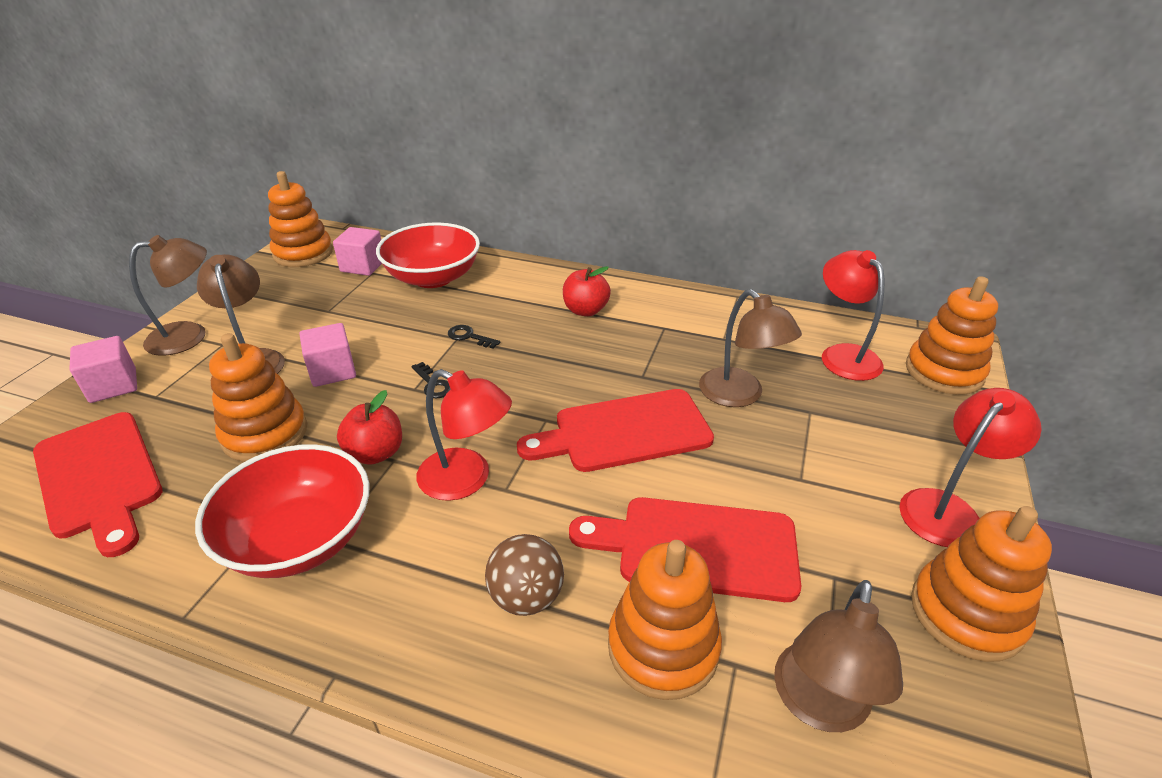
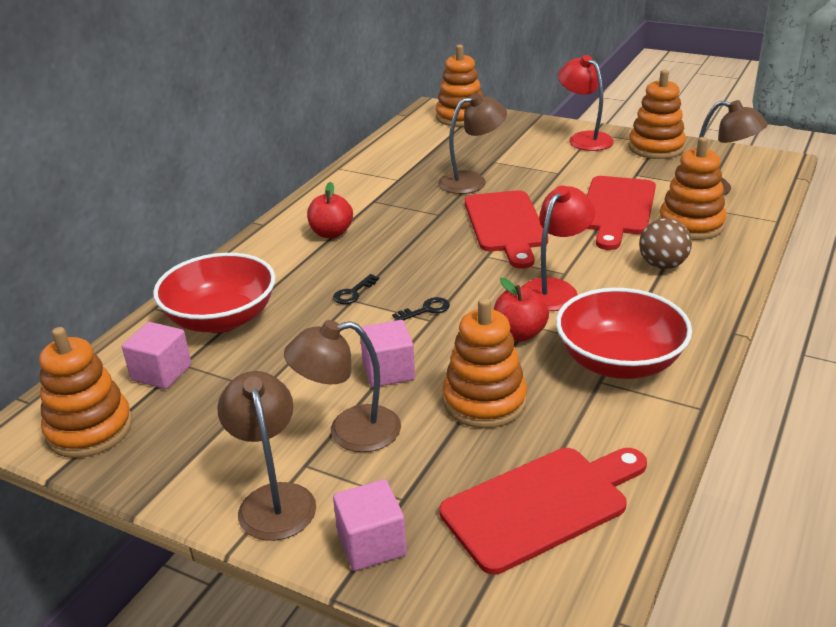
camera: 80 degrees left, 5 degrees down
(843, 355) = (433, 142): red lamp -> none

